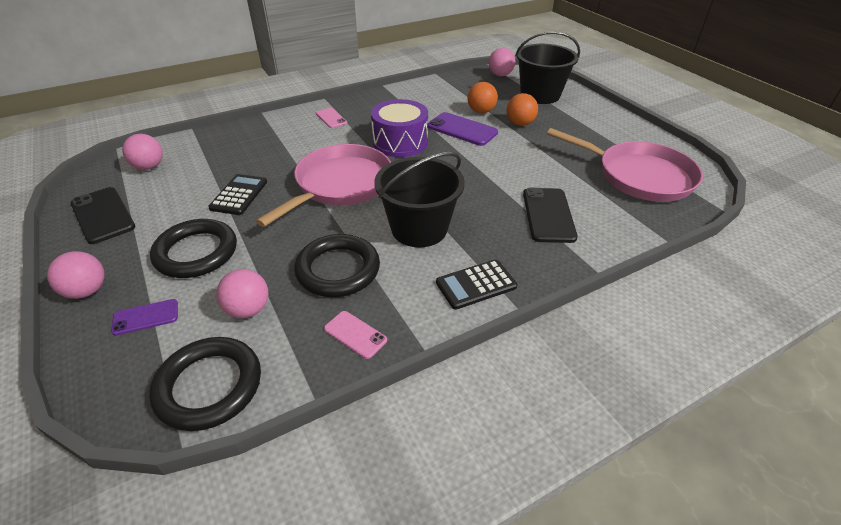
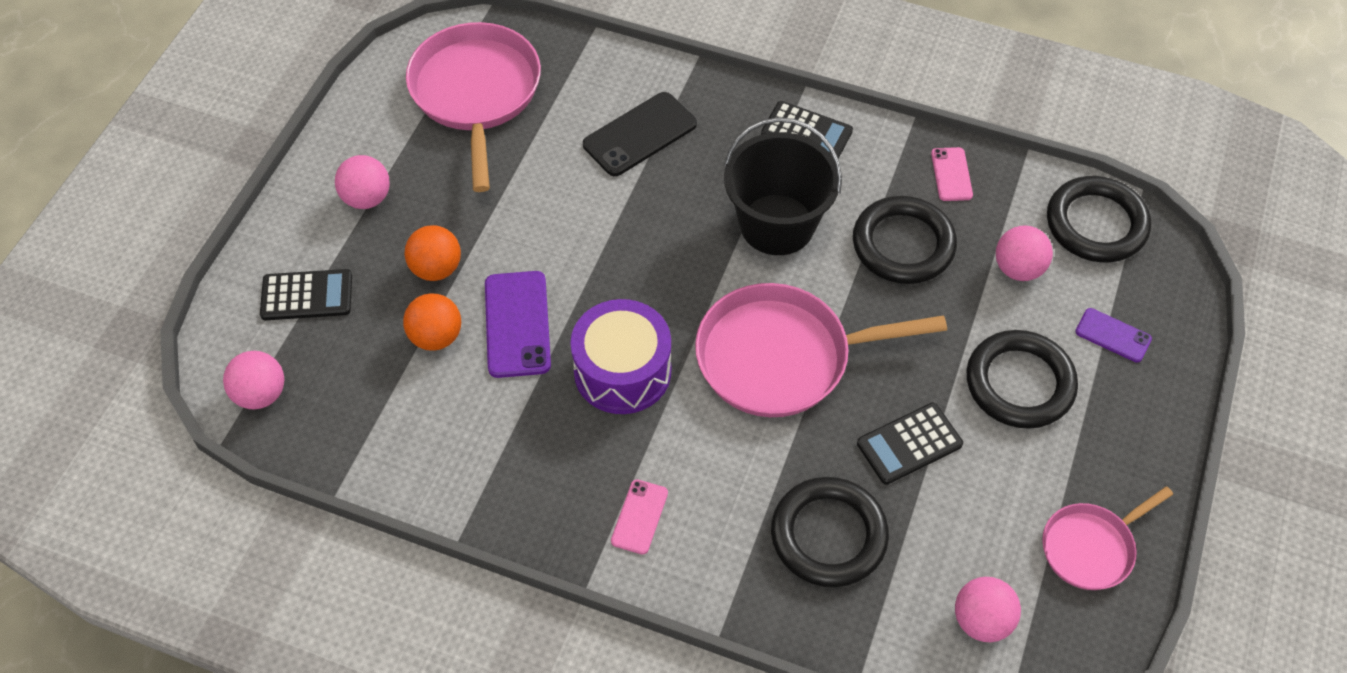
camera: 130 degrees left, 15 degrees up
(87, 291) = (1155, 418): pink ball -> pink ball (367, 198)
(103, 215) = (1091, 547): black phone -> pink pan
(247, 152) = (828, 535): none -> black ring
(540, 95) = (307, 295): black bucket -> black calculator

